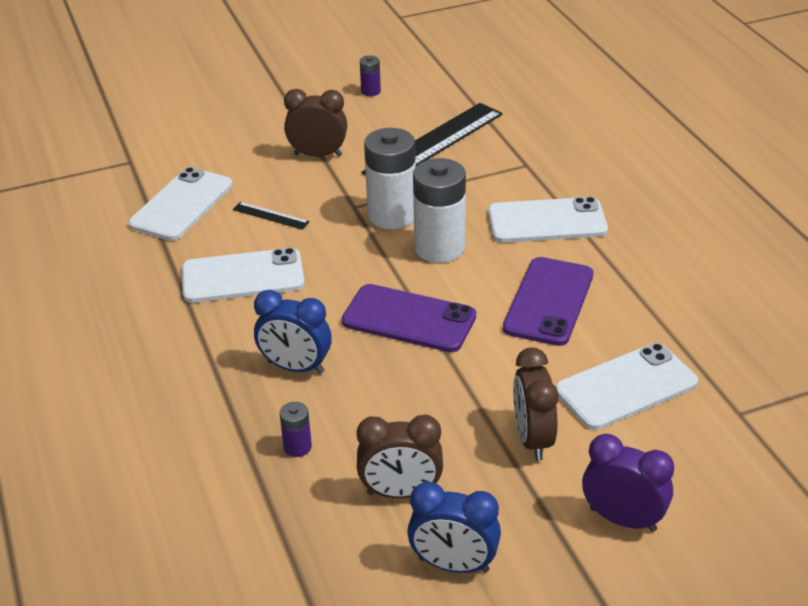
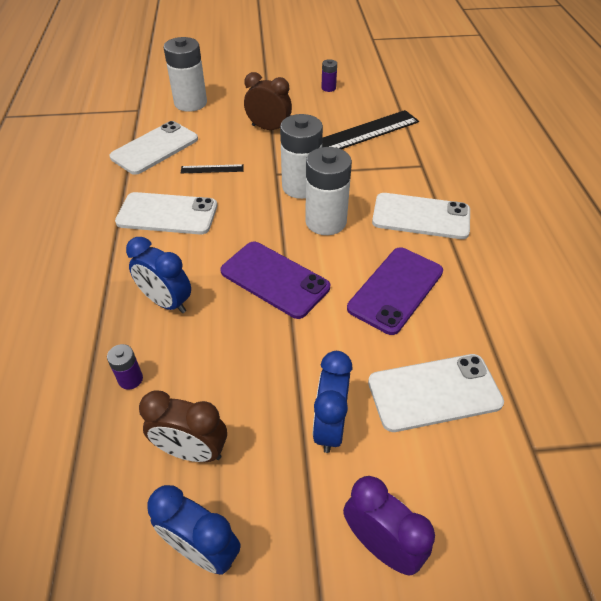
camera: 15 degrees right, 10 degrees up
(197, 141) = (190, 103): none -> white battery
(270, 216) = (212, 169): black ruler -> black ruler turned 45 degrees counterclockwise
(532, 439) = (330, 426): brown clock -> blue clock

